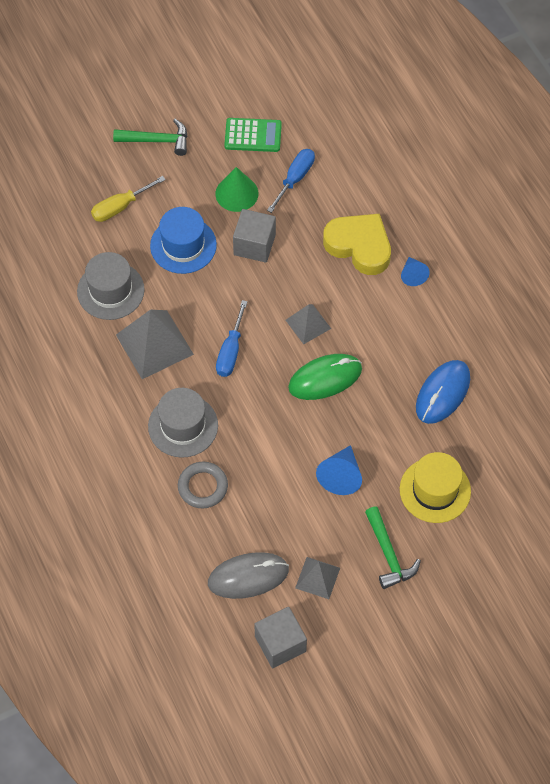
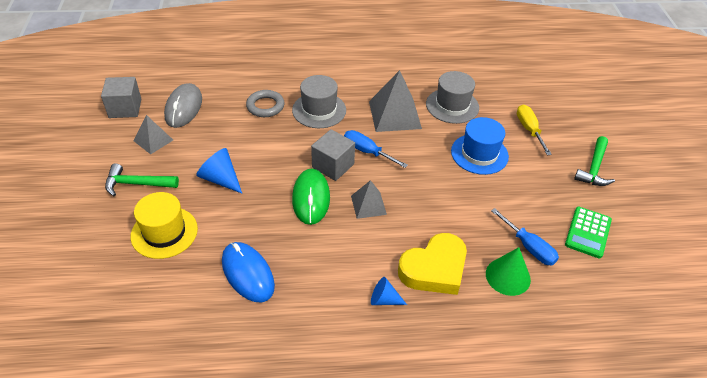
camera: 110 degrees right, 15 degrees down
(236, 193) = (523, 201): green cone -> green cone (508, 276)
(254, 245) = (464, 196): grey cube -> grey cube (333, 166)

